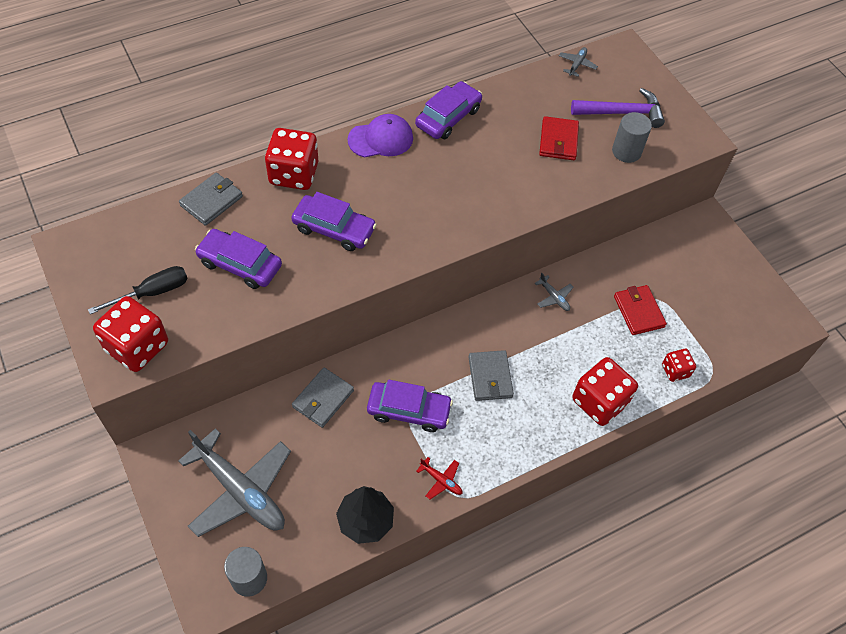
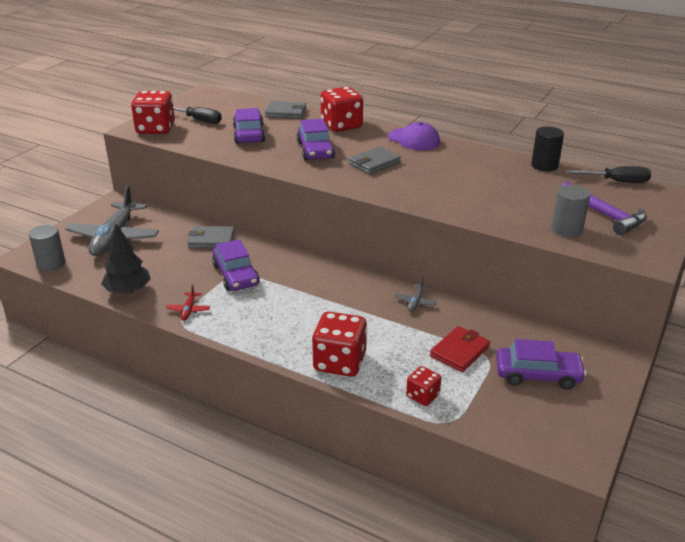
camera: 60 degrees right, 25 degrees down
(448, 117) = (472, 153): purple car -> purple car (538, 375)
(490, 377) = (303, 299): grey wallet -> grey wallet (374, 163)
(513, 87) = (544, 165): none -> black cylinder
(558, 141) = (525, 198): red wallet -> none
(577, 64) = (617, 181): grey plane -> black screwdriver

